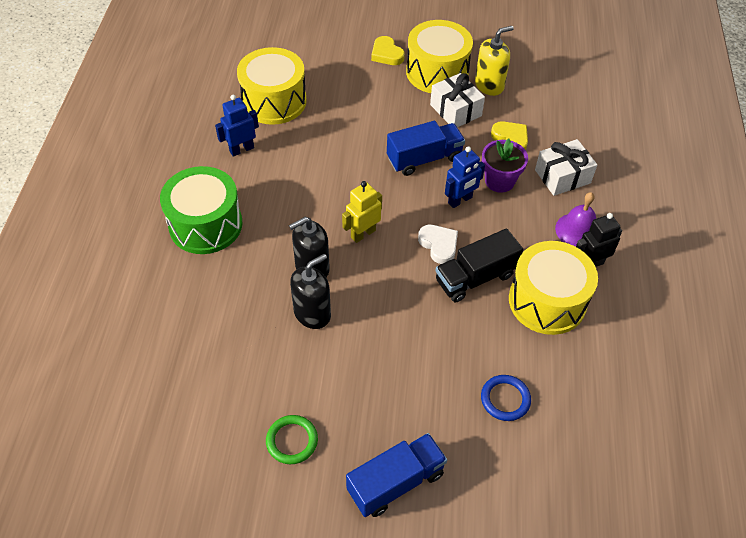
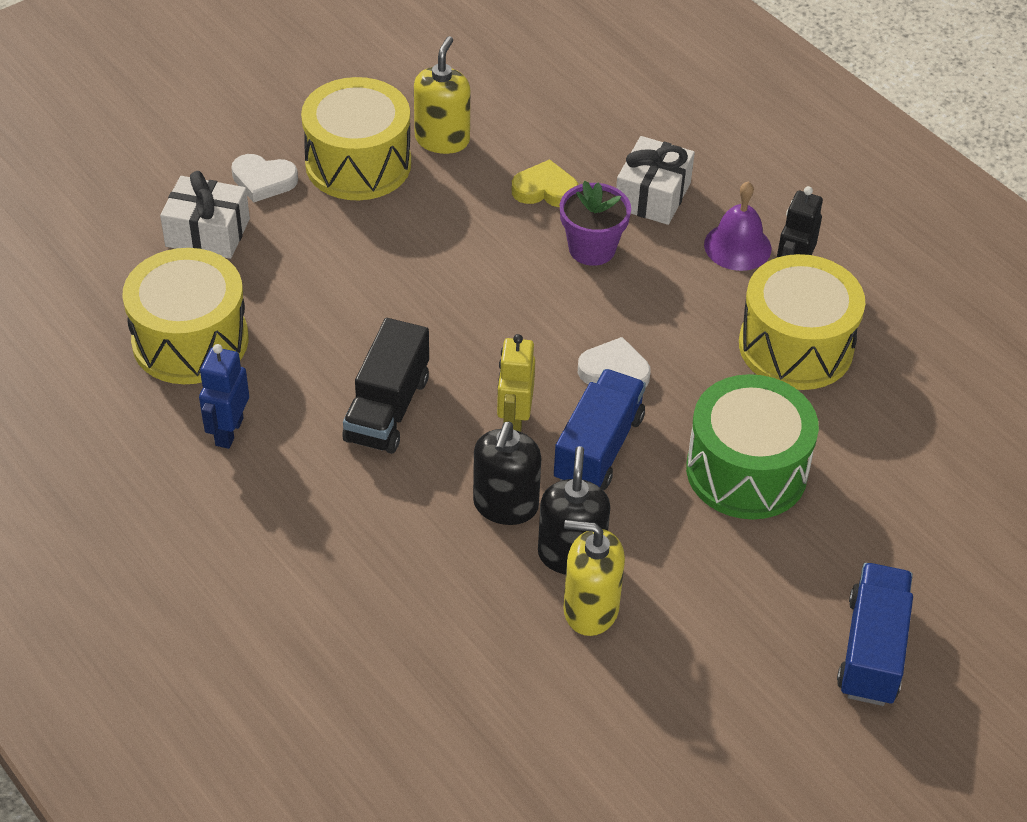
camera: 45 degrees left, 5 degrees down
(205, 224) = (307, 556): green drum -> green drum (746, 471)
(289, 345) = (590, 609): none -> yellow soap dispenser
(292, 441) = (721, 703): green ring -> none
(386, 54) = (263, 181): yellow heart -> white heart
(424, 159) = (475, 282): blue truck -> blue truck (598, 448)
(455, 110) = (439, 197): white gift -> white gift (207, 233)
(460, 200) = (575, 302): blue robot -> none
(475, 277) = (696, 377): black truck -> black truck (387, 409)
(505, 399) = (873, 480): blue ring -> none

